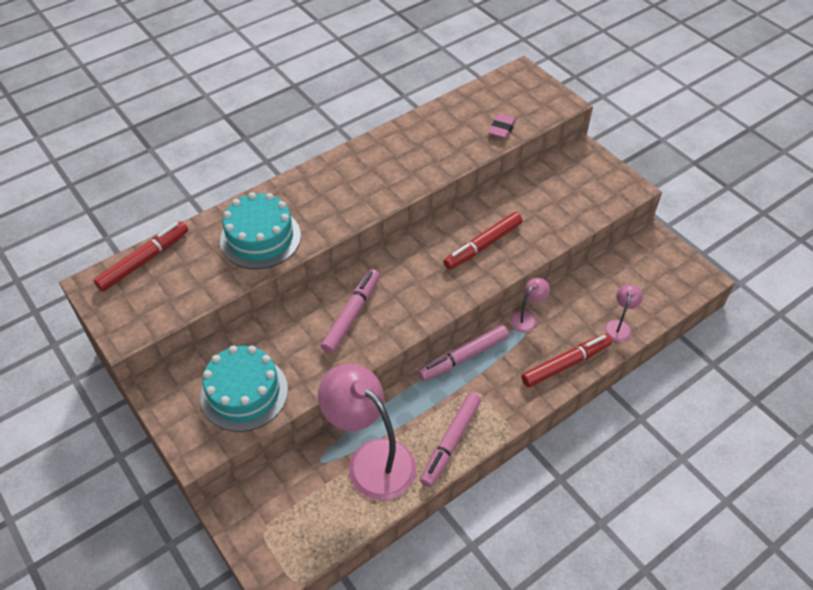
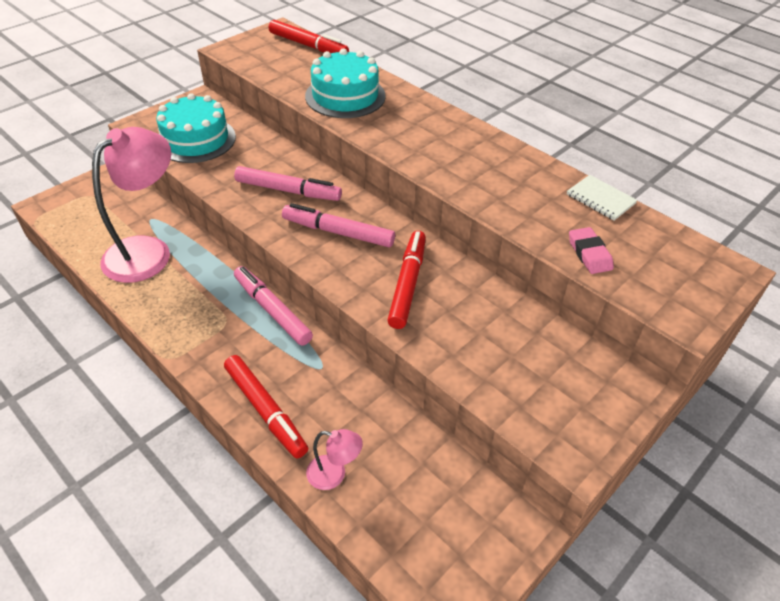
camera: 80 degrees right, 5 degrees down
(444, 109) = (600, 199): none -> white notebook
(451, 442) = (160, 307): pink marker -> pink marker (338, 232)
(483, 245) = (407, 284): red marker -> red marker turned 60 degrees clockwise
(501, 129) = (589, 254): pink eraser -> pink eraser turned 60 degrees clockwise
(527, 318) = (336, 367): pink lamp -> none

